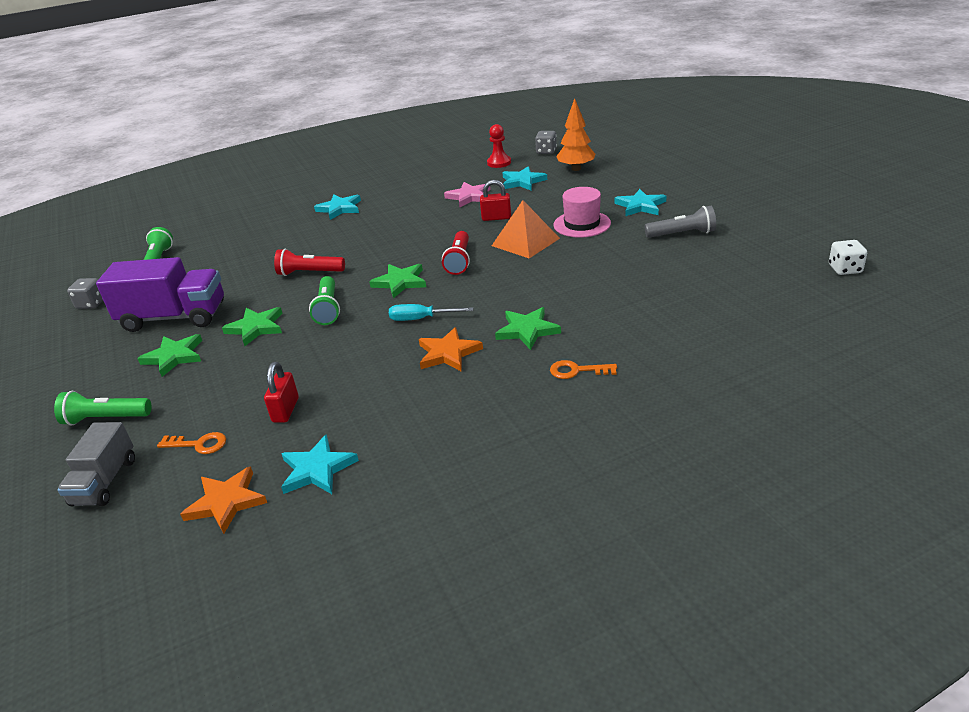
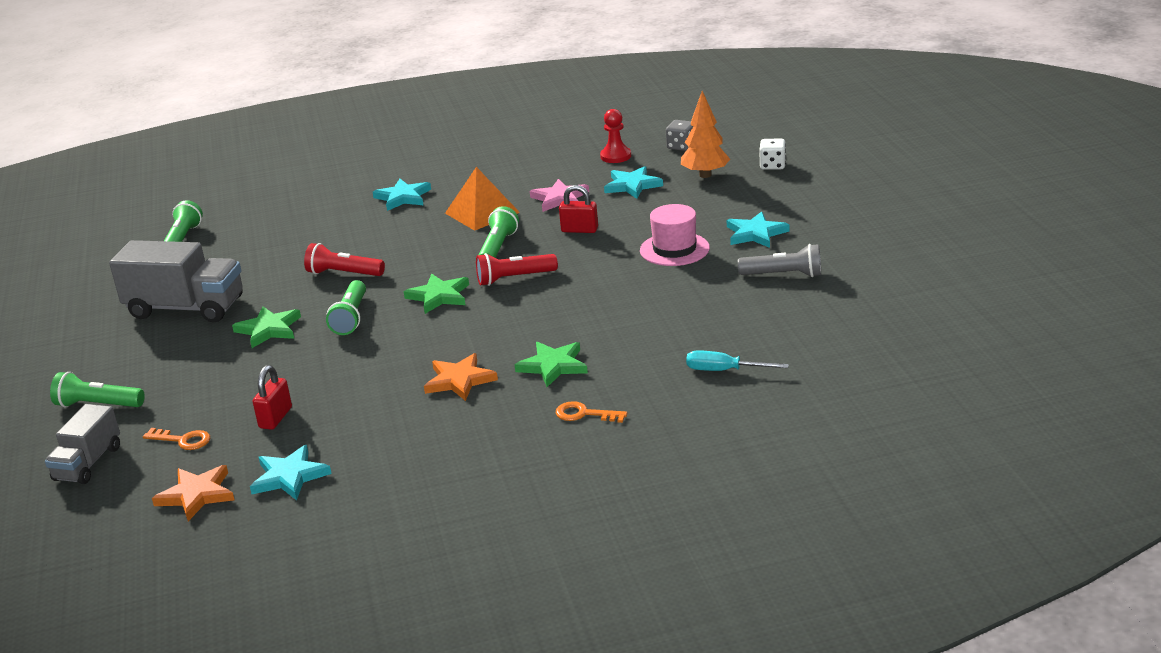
camera: 10 degrees right, 5 degrees down
(91, 304) = (102, 282): grey dice -> none
(174, 317) = (186, 308): purple truck -> grey truck
(174, 357) = (177, 351): green star -> none
(421, 319) = (446, 340): turquoise screwdriver -> turquoise screwdriver (724, 371)
(435, 238) = (498, 247): none -> green flashlight
(459, 261) = (514, 278): red flashlight -> red flashlight turned 60 degrees clockwise
(525, 242) = (599, 264): orange pyramid -> orange pyramid (482, 212)
(845, 269) = (942, 338): white dice -> white dice (772, 165)

